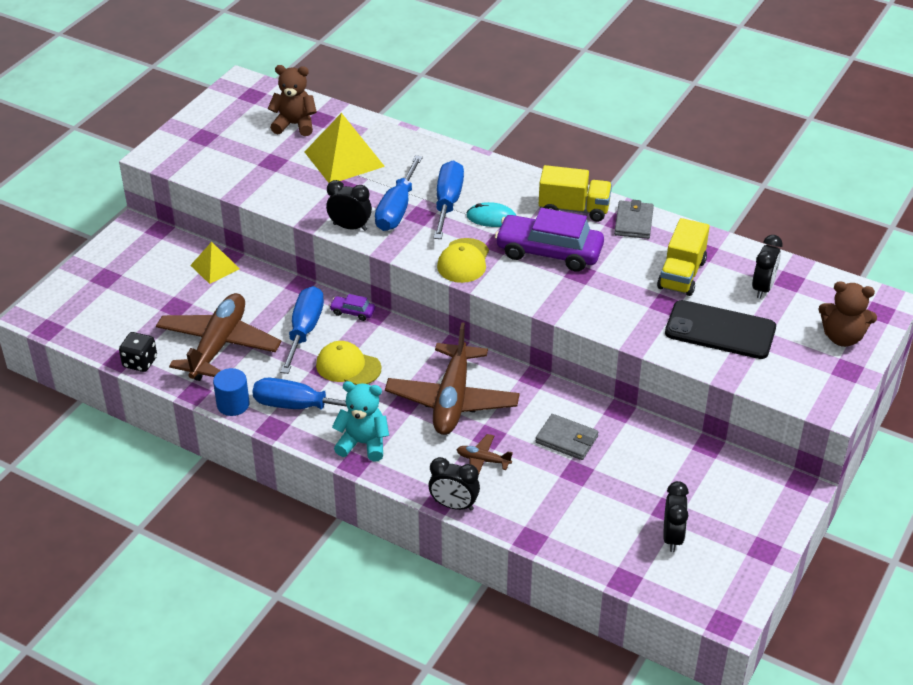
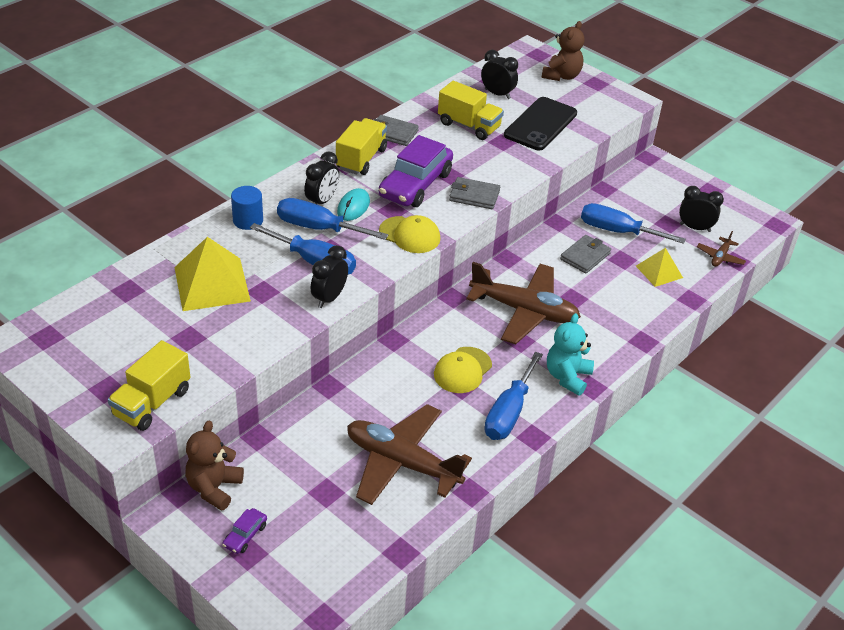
camera: 80 degrees left, 0 degrees up
(140, 362) = (409, 533): black dice -> none
(193, 161) = (152, 403): none -> yellow truck
(215, 267) = (271, 450): yellow pyramid -> yellow pyramid (659, 271)
(233, 404) = (495, 462): blue cylinder -> blue cylinder (248, 220)
(295, 125) = (128, 310): brown teddy bear -> brown teddy bear (214, 488)
(304, 330) = (401, 393): blue screwdriver -> blue screwdriver (617, 231)
(352, 312) = (385, 354): purple car -> purple car (245, 535)
(454, 505) = (650, 334): black clock -> black clock (322, 201)
(483, 460) = (601, 307): brown plane -> brown plane (720, 257)
(551, 296) = (474, 196): none -> grey wallet

